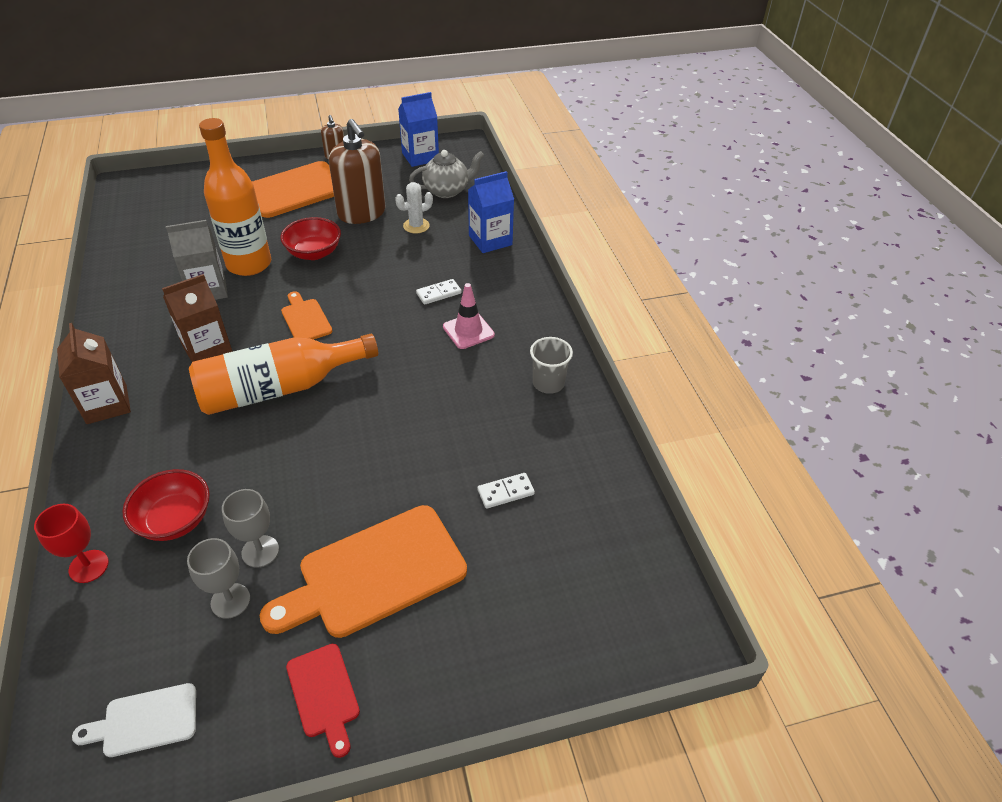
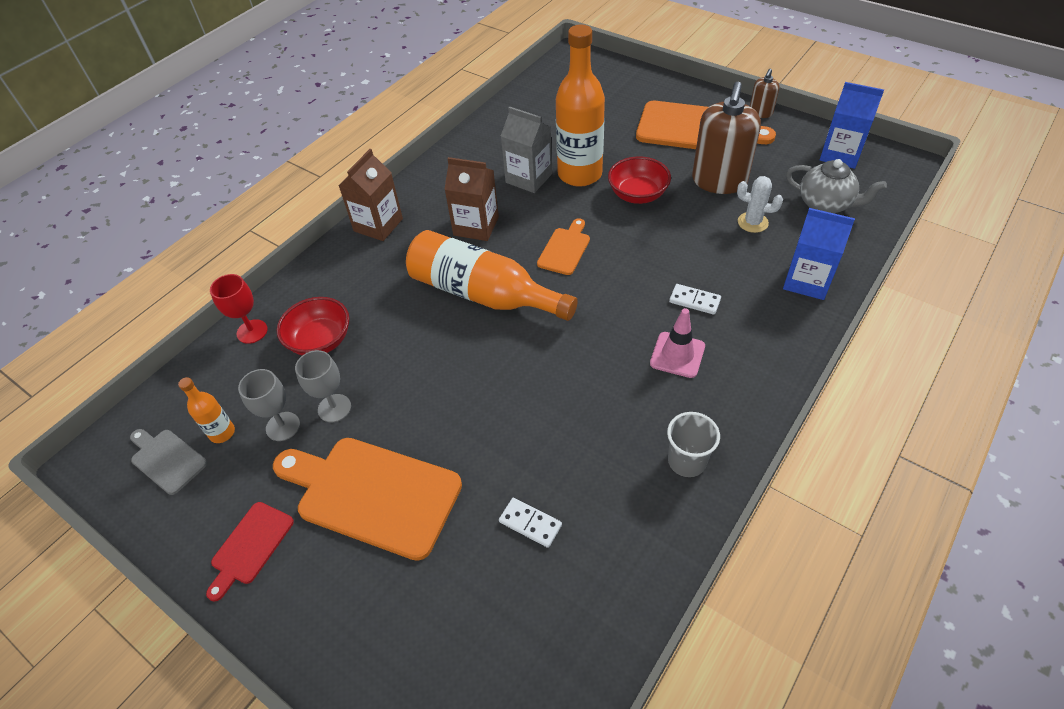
camera: 55 degrees right, 5 degrees up
(145, 721) = (167, 459): white cutting board -> grey cutting board
(175, 654) = (222, 433): none -> orange bottle

